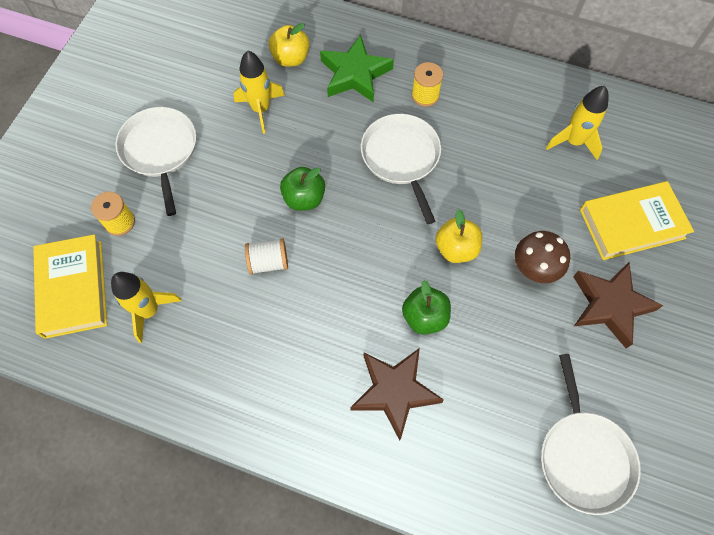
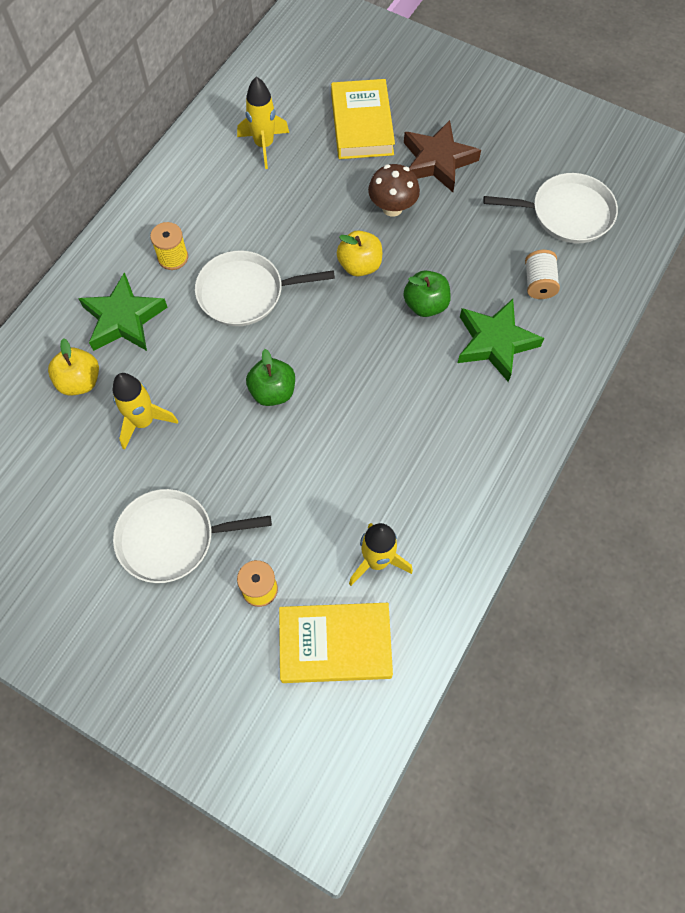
camera: 80 degrees left, 0 degrees up
(268, 262) = (341, 435): white spool -> white spool (538, 283)
(394, 392) = (495, 342): brown star -> green star

